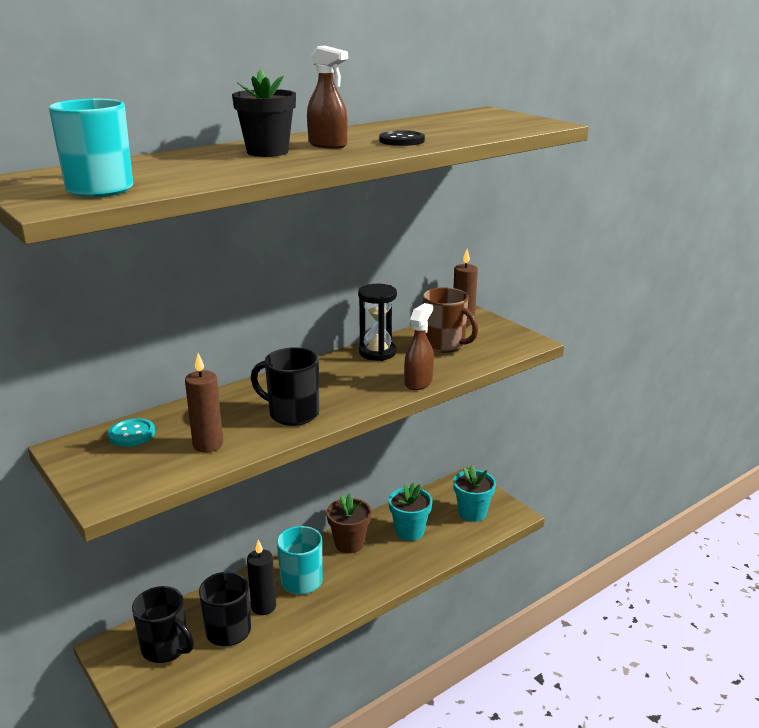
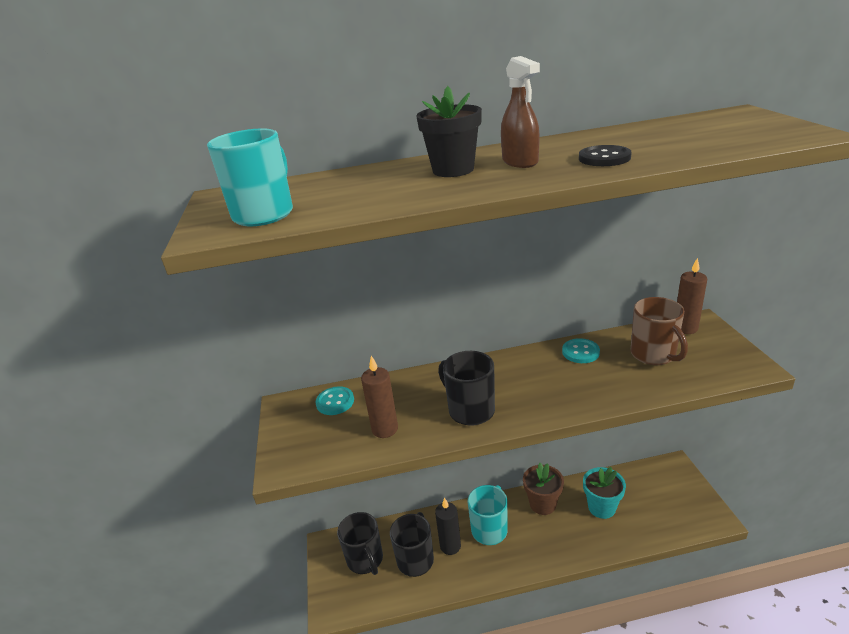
camera: 30 degrees right, 5 degrees up
(377, 352) = (580, 352): black hourglass -> turquoise button
(418, 382) = (606, 397): brown spray bottle -> none
(472, 513) = (670, 504): turquoise flower pot -> none

